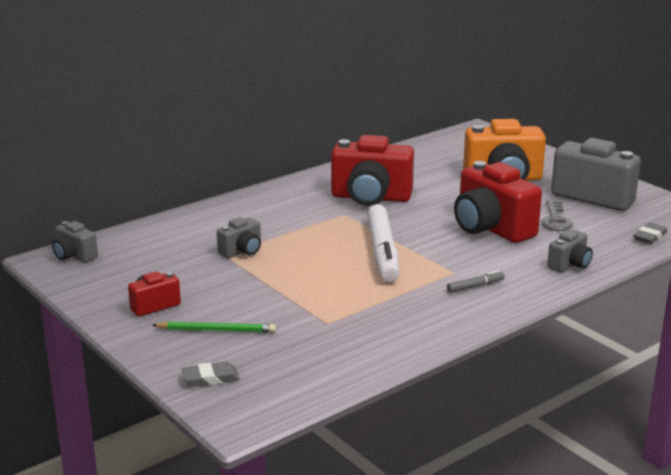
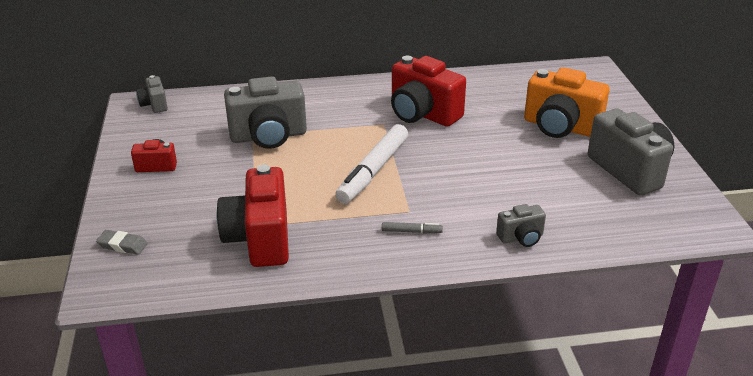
camera: 30 degrees right, 10 degrees up
(217, 330) = (173, 203): green pencil -> none
(242, 251) = (268, 136): grey camera -> grey camera, size x2.01
(491, 229) = (491, 176): red camera -> red camera (260, 239)
(555, 220) = (562, 185): grey key -> none
(650, 237) = (635, 232): grey eraser -> none

